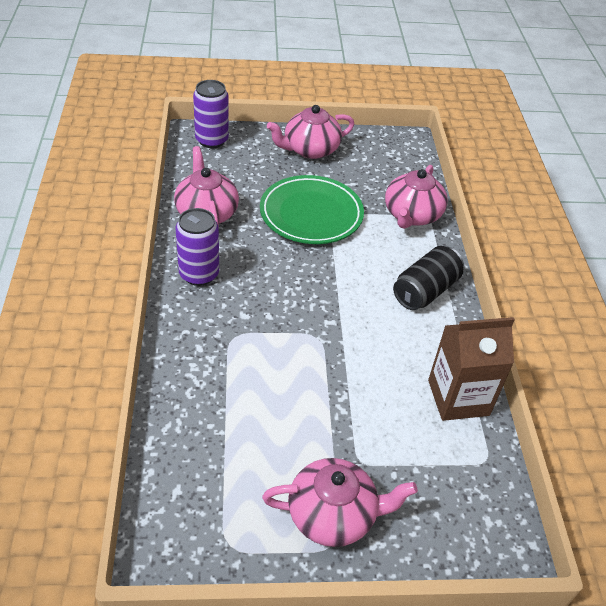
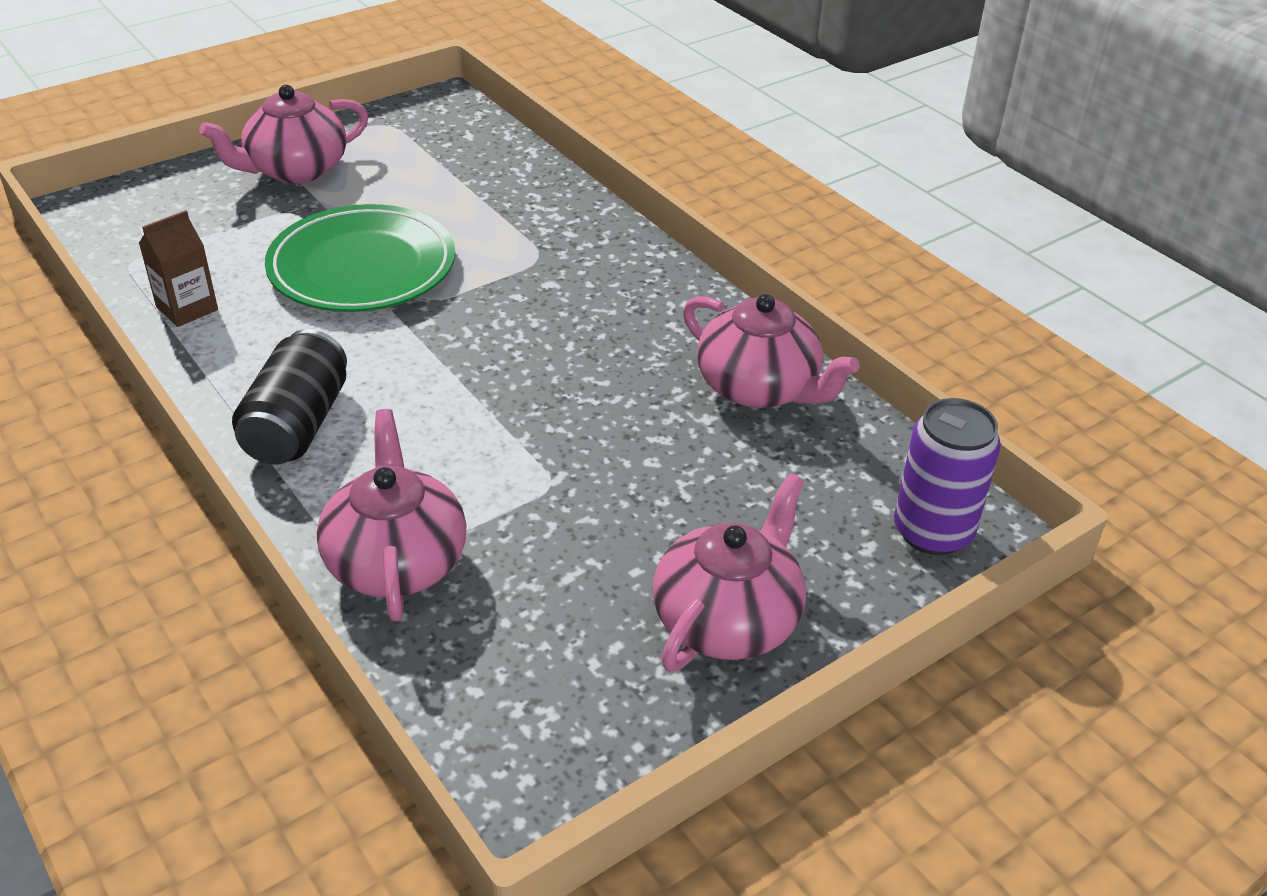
camera: 150 degrees right, 5 degrees down
(199, 274) = (663, 302): purple can -> none
(311, 214) = (590, 468): green plate -> green plate (362, 267)
(458, 397) = (187, 308): brown carton -> brown carton, size x0.59

